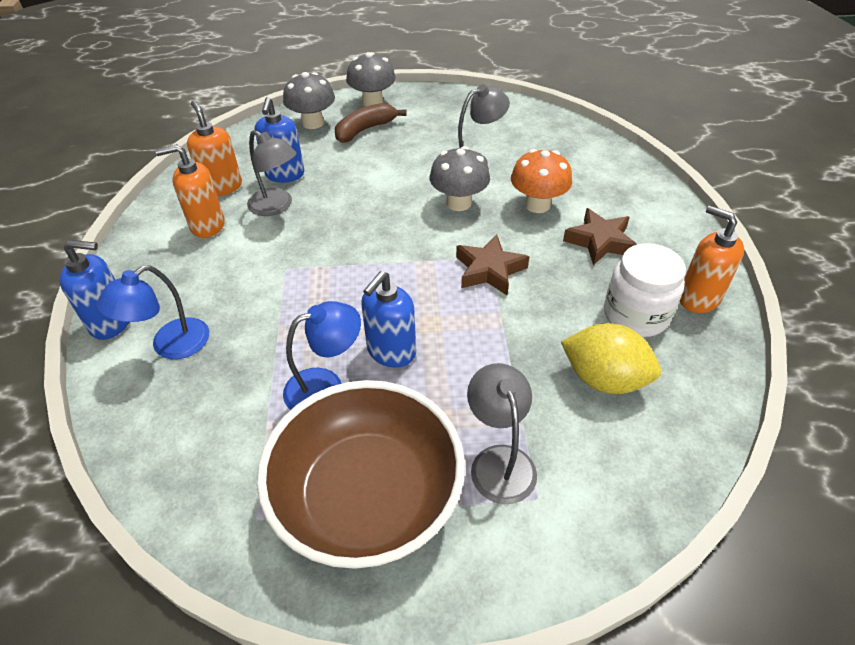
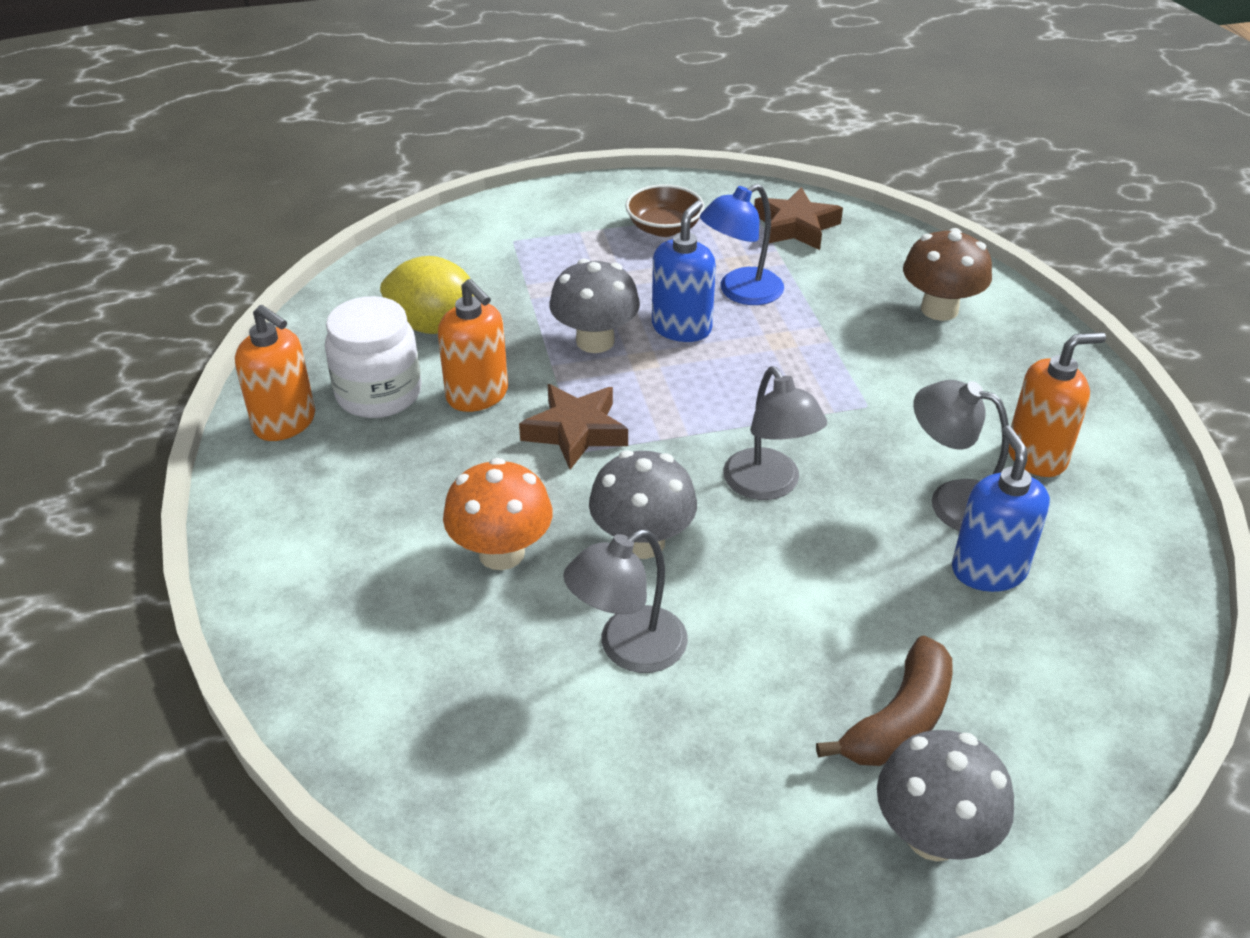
camera: 170 degrees right, 5 degrees down
(112, 322) = (1032, 324): blue soap dispenser -> none
(170, 346) = (939, 309): blue lamp -> brown mushroom
(222, 187) = (1079, 530): orange soap dispenser -> orange soap dispenser (477, 395)
(313, 123) = (1034, 730): grey mushroom -> grey mushroom (595, 341)
(367, 496) = (664, 228): brown bowl -> brown bowl, size x0.46
(499, 461) = (548, 258): grey lamp -> grey lamp (768, 486)
(599, 241) = (404, 493): brown star -> brown star (795, 227)

